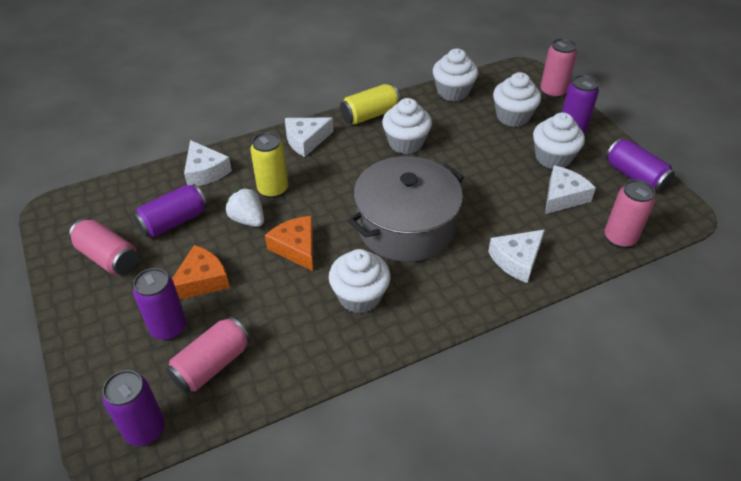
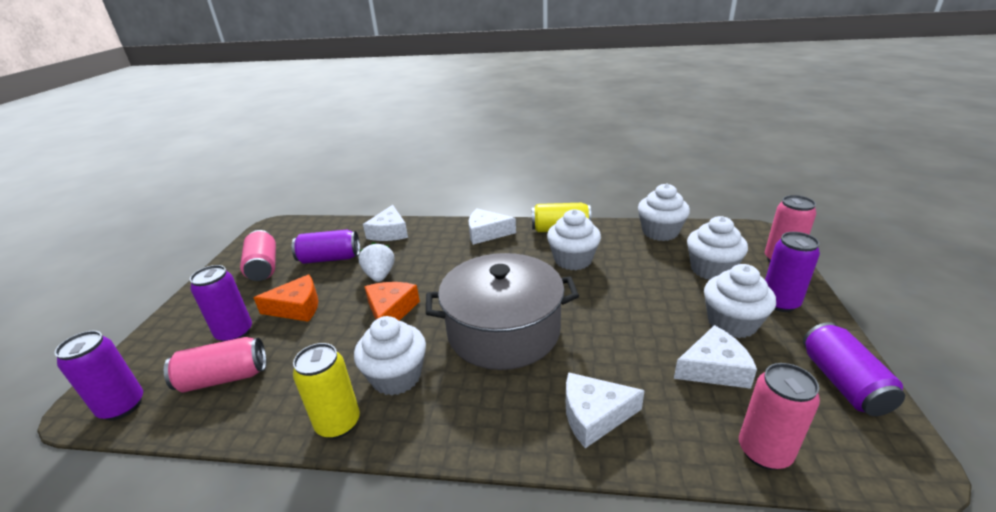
camera: 35 degrees right, 15 degrees down
(273, 189) = (422, 260): yellow can -> yellow can (338, 423)

